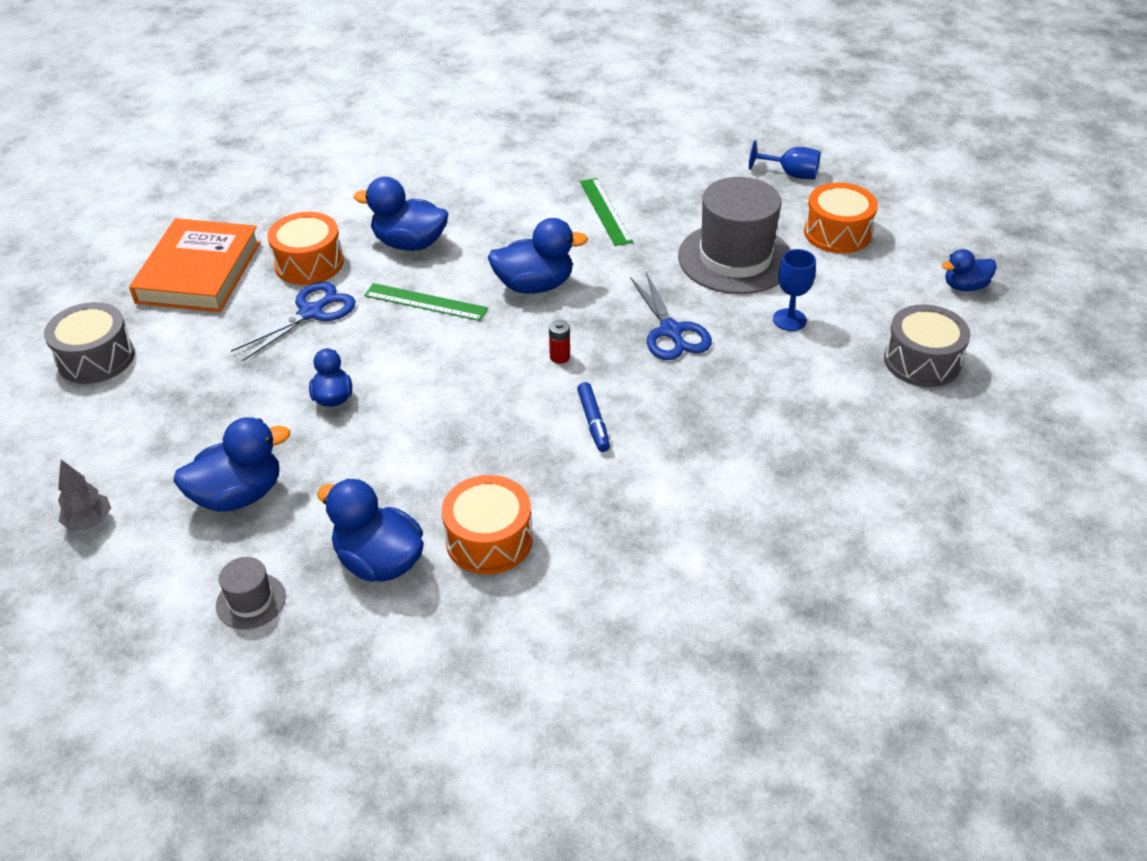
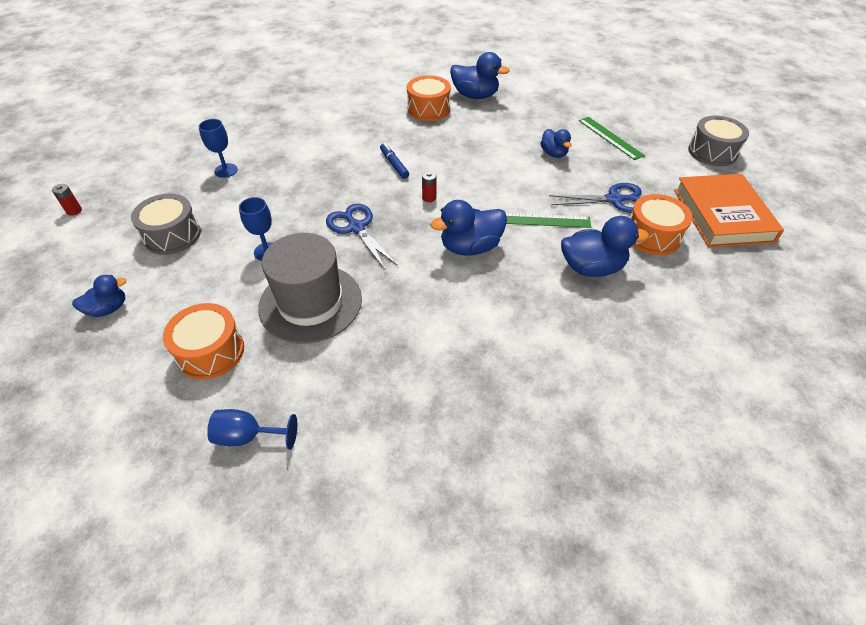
camera: 165 degrees right, 5 degrees up
(89, 522) = (618, 90): grey tree -> none
(239, 495) = (561, 107): blue duck -> none
(251, 601) = (520, 78): grey hat -> none
(311, 312) = (614, 200): blue scissors -> blue scissors turned 120 degrees counterclockwise
(605, 211) = (440, 337): green ruler -> green ruler (610, 137)
(871, 459) = (226, 170): none -> blue goblet
(1088, 423) = (74, 211): none -> red battery

